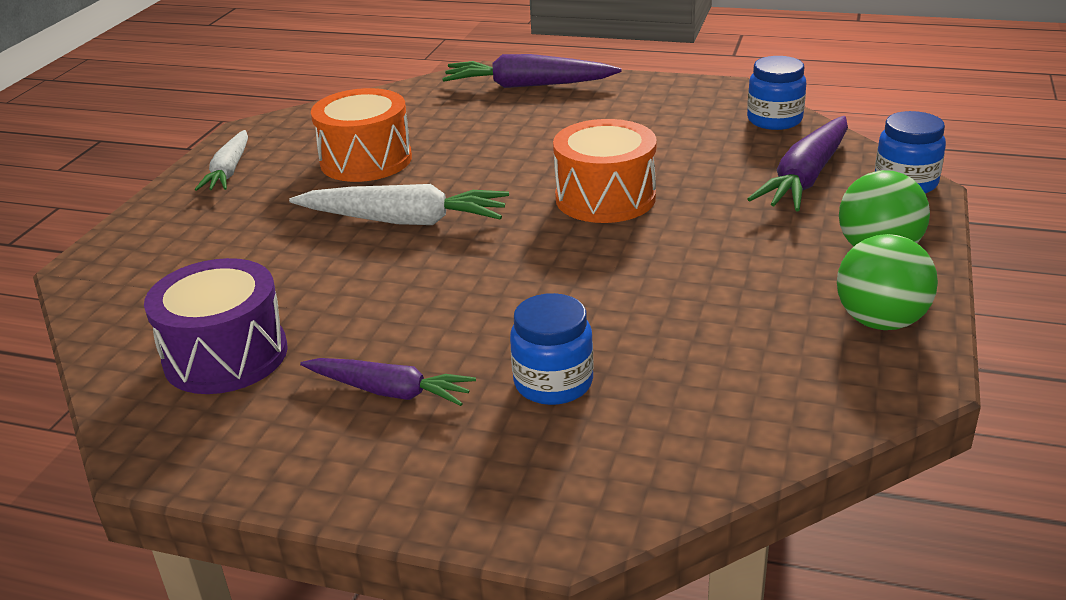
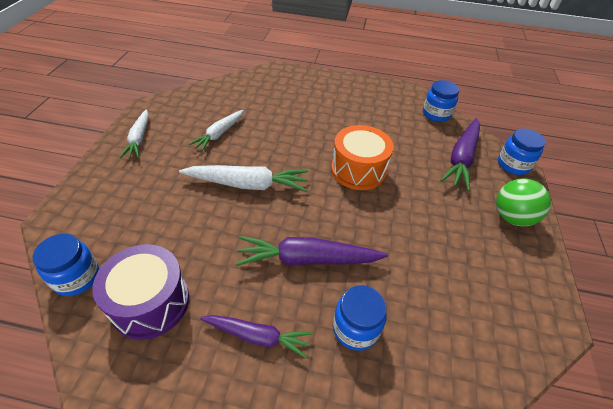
camera: 10 degrees left, 15 degrees up
(116, 330) = (77, 277): none -> blue jar
(366, 160) = (219, 134): orange drum -> white carrot
(528, 85) = (302, 81): purple carrot -> purple carrot (307, 259)
(880, 321) = (526, 275): green ball -> none

